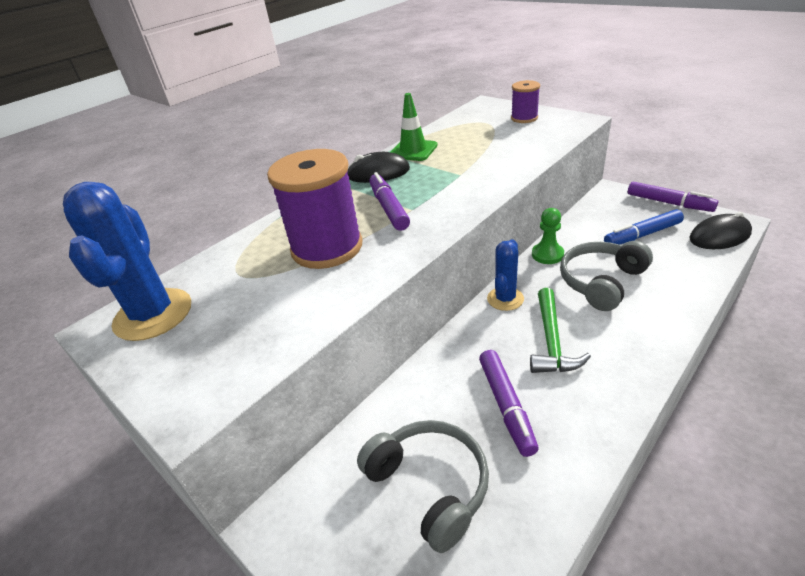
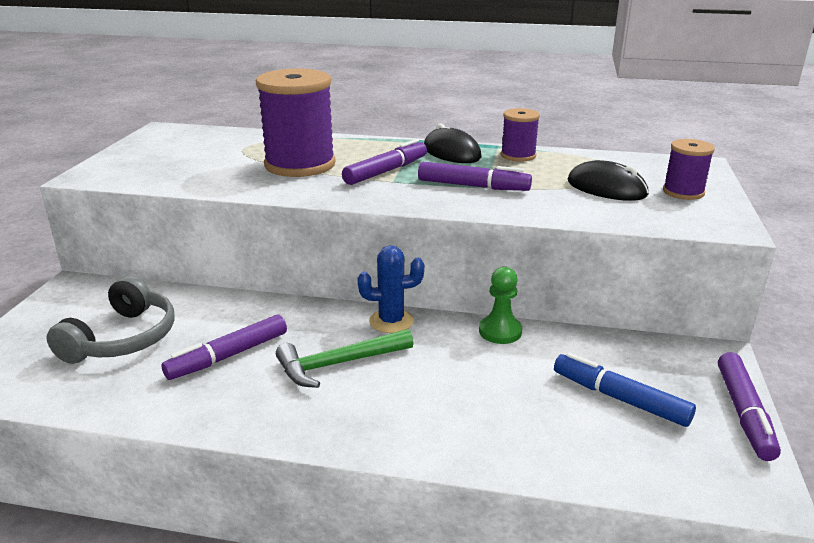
camera: 55 degrees right, 10 degrees down
(153, 314) = (182, 138): blue cactus -> none
(413, 150) = (518, 155): green traffic cone -> purple spool
(454, 179) = (473, 186): none -> purple marker
(601, 282) = (474, 380): grey headphones -> none
(719, 236) = (694, 476): black mouse -> black mouse (606, 188)

